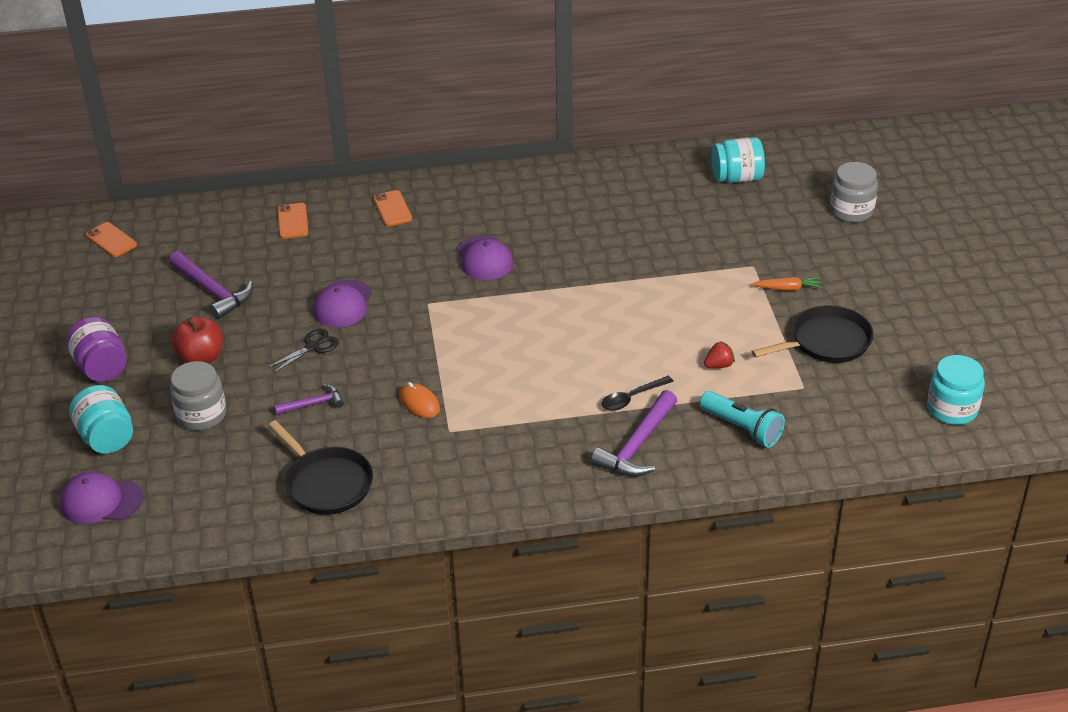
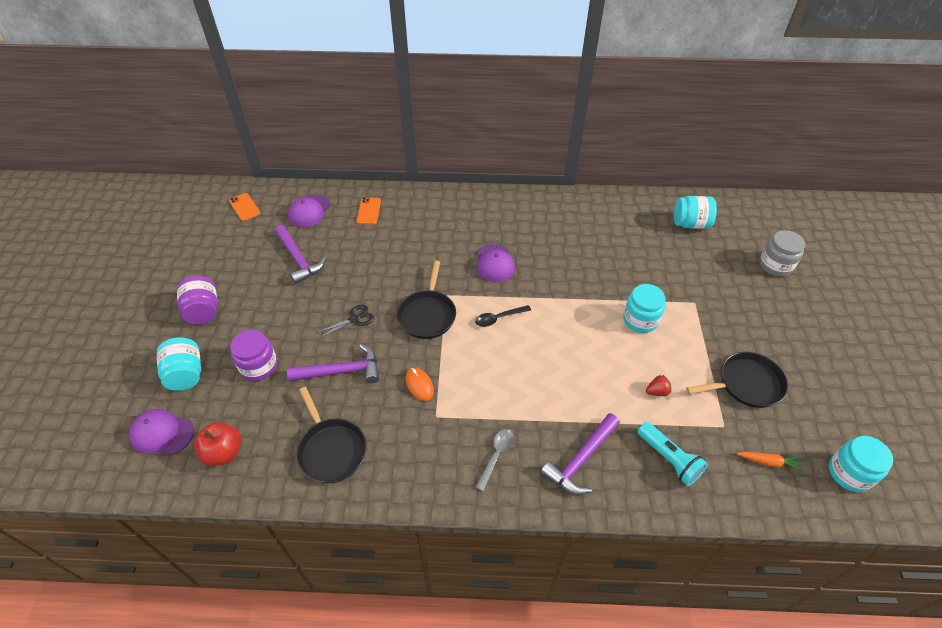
camera: 10 degrees right, 10 degrees up
(201, 357) = (274, 315): red apple -> red apple (223, 452)
(201, 415) = (259, 366): grey jar -> purple jar
(313, 404) = (341, 371): purple hammer -> purple hammer, size x1.74
(342, 304) = (385, 285): purple cap -> purple cap (309, 211)
(392, 209) = (439, 211): orange phone -> none
(409, 328) = (427, 315): none -> black pan
(534, 457) = (496, 456): none -> grey spoon
(632, 398) = (583, 411): black spoon -> black spoon (498, 318)
(687, 294) = (640, 320): none -> turquoise jar
(787, 288) = (719, 328): orange carrot -> orange carrot (769, 462)

